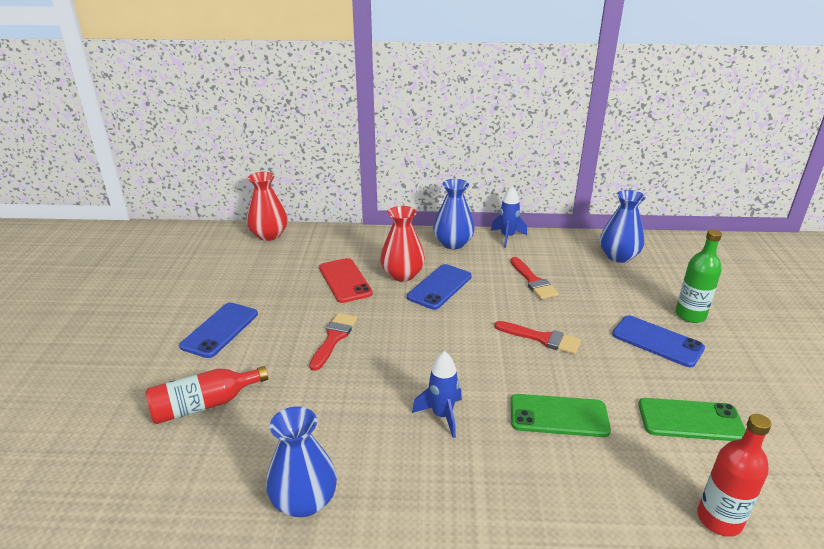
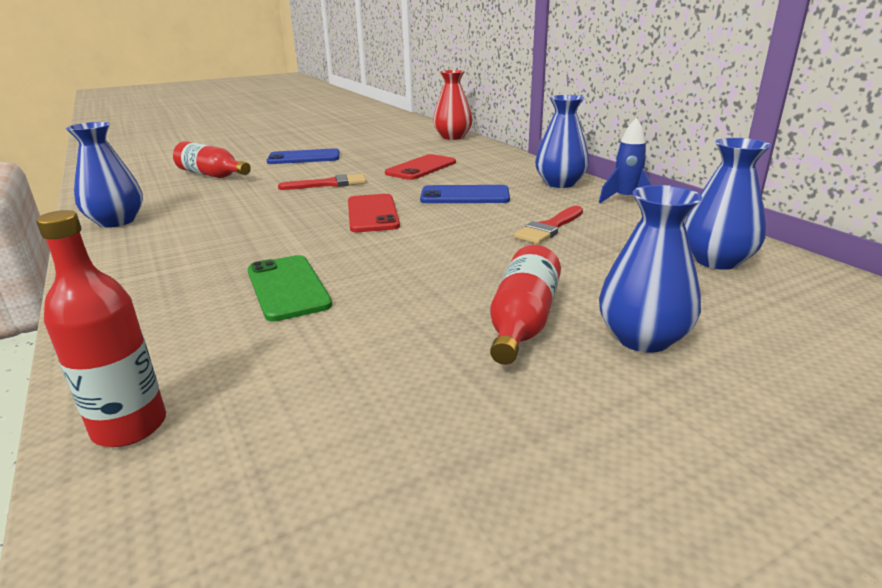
camera: 60 degrees right, 5 degrees down
(402, 274) = (463, 180): red vase -> none
(439, 338) = (372, 214): none -> red phone
(442, 415) = (249, 239): blue rocket -> none
(542, 338) = (431, 253): red brush -> none
(657, 341) = (523, 322): blue phone -> red bottle
(690, 315) = (642, 338): green bottle -> blue vase
(690, 420) = (346, 375): green phone -> none

